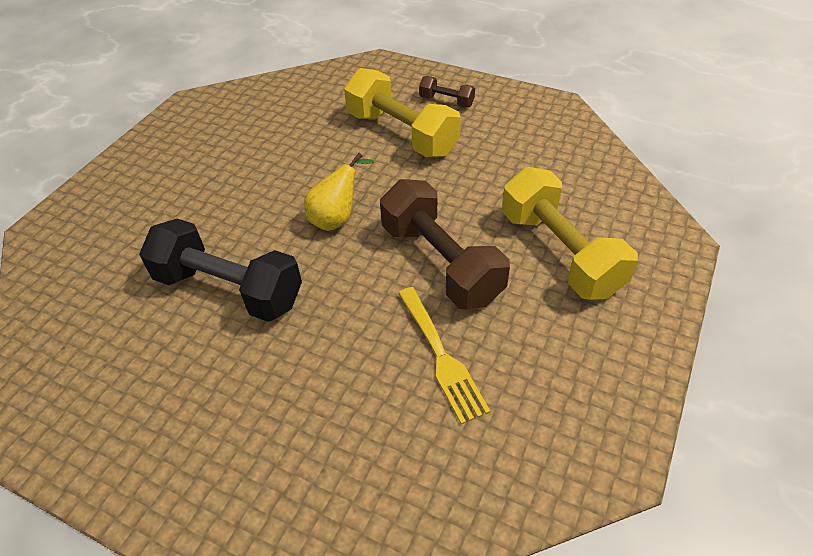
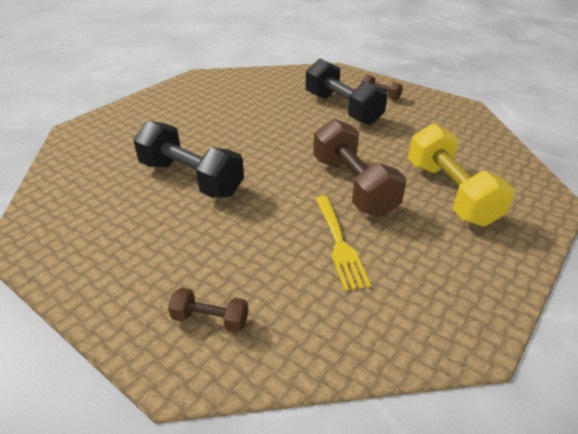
camera: 10 degrees right, 10 degrees down
(311, 500) = (210, 320): none -> brown dumbbell
(337, 218) = (281, 149): yellow pear -> none
(401, 134) = (342, 109): yellow dumbbell -> black dumbbell

